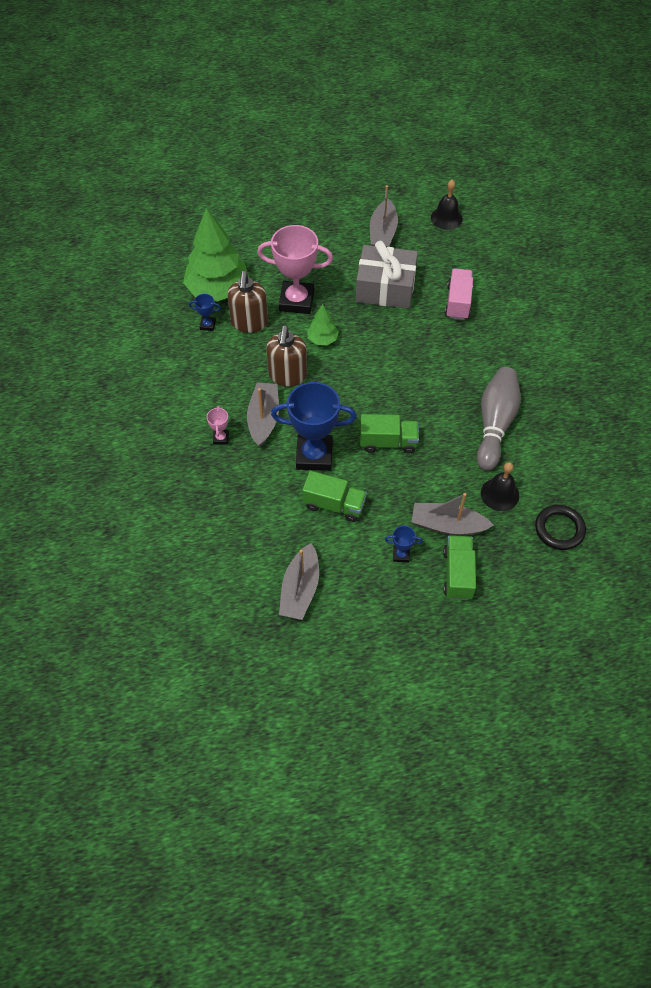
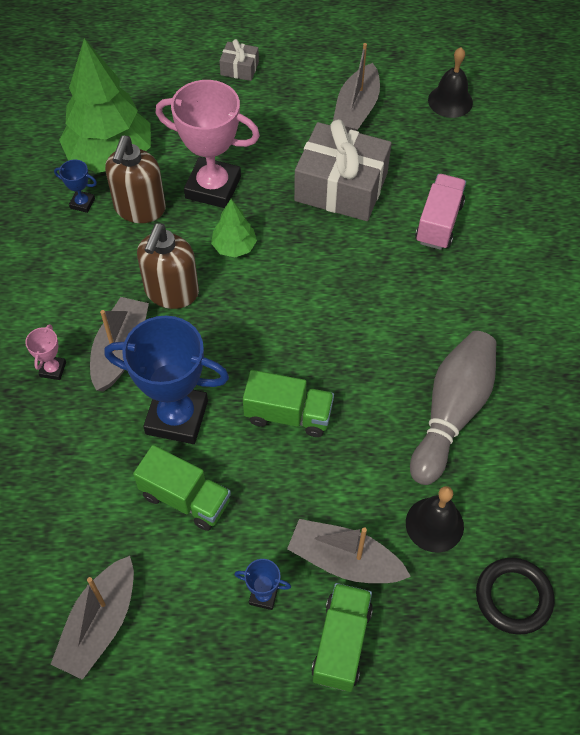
camera: 10 degrees right, 0 degrees up
(292, 215) = (239, 68): none -> grey gift

